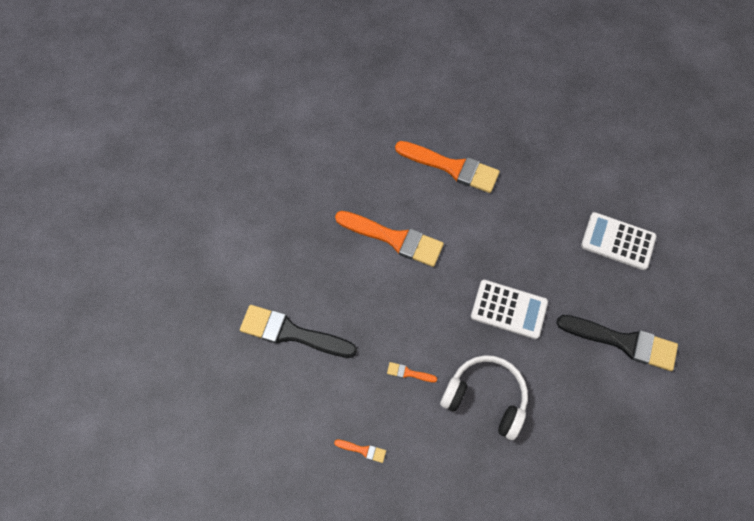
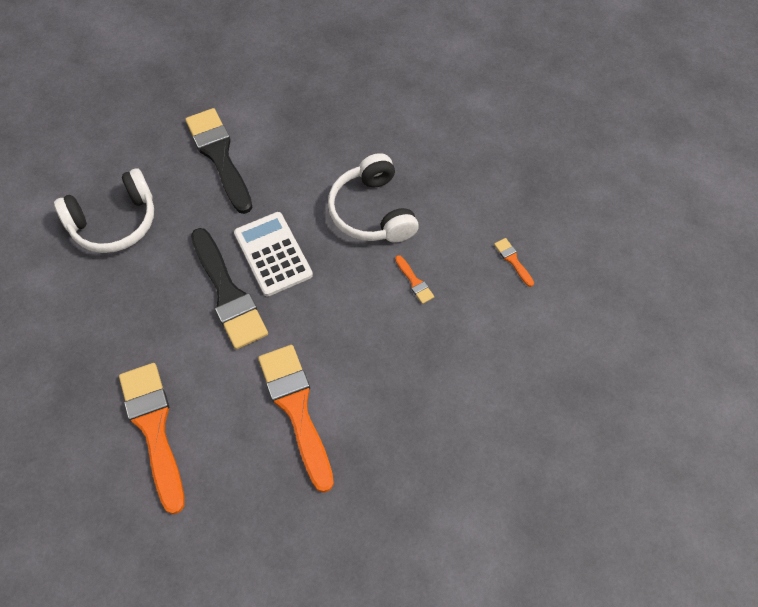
camera: 135 degrees left, 5 degrees down
(292, 333) = (488, 409): black brush -> black brush (228, 293)
(618, 241) = (114, 222): white calculator -> white headphones

